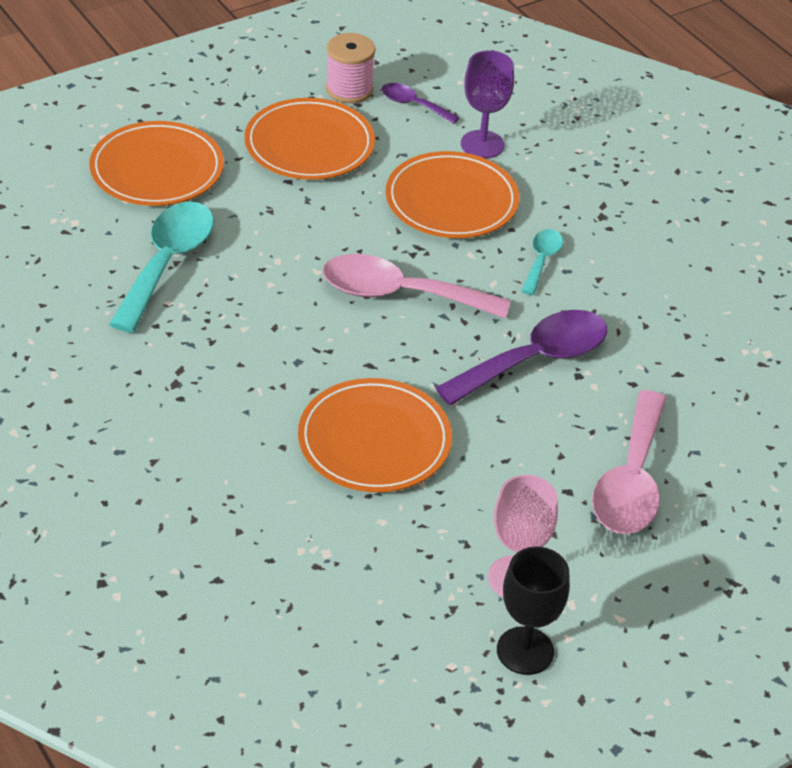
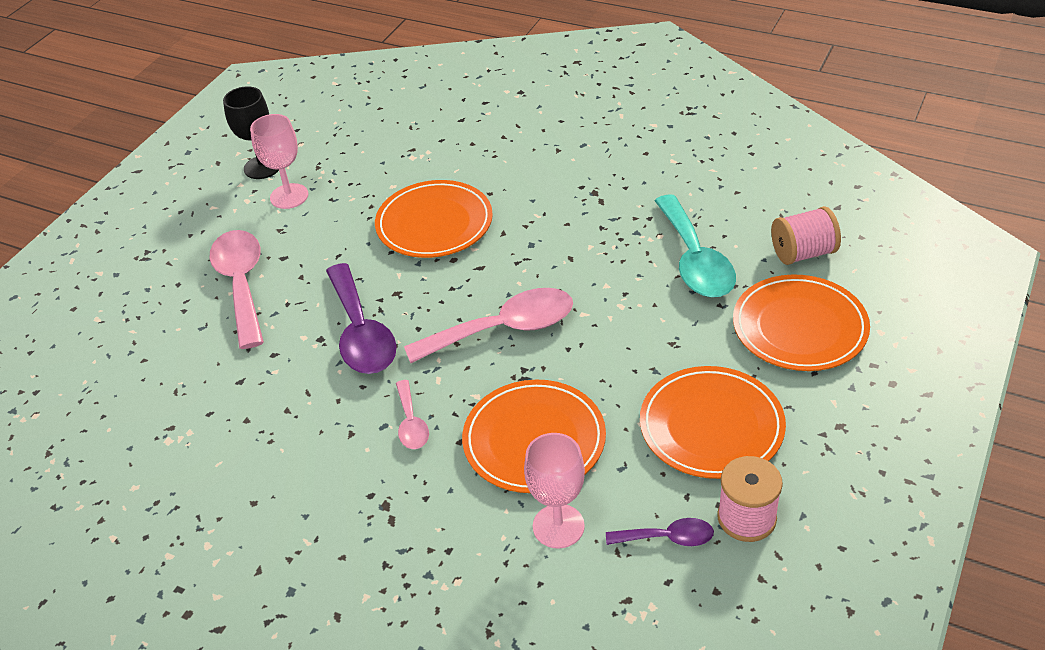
camera: 155 degrees right, 0 degrees up
(70, 219) = (803, 253): none -> pink spool
(482, 144) = (558, 526): purple goblet -> pink goblet
(535, 359) = (361, 333): purple spoon -> purple spoon turned 45 degrees counterclockwise
(542, 260) = (411, 423): turquoise spoon -> pink spoon

